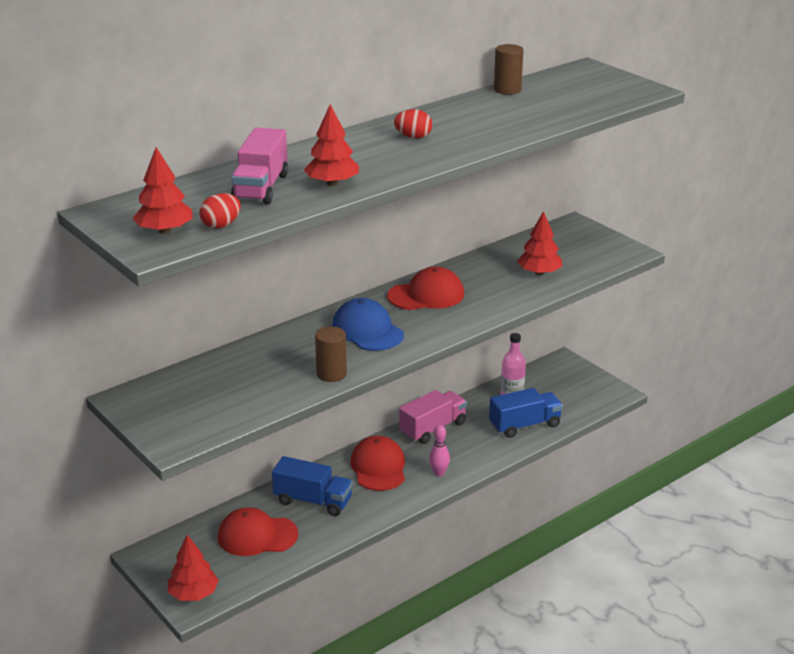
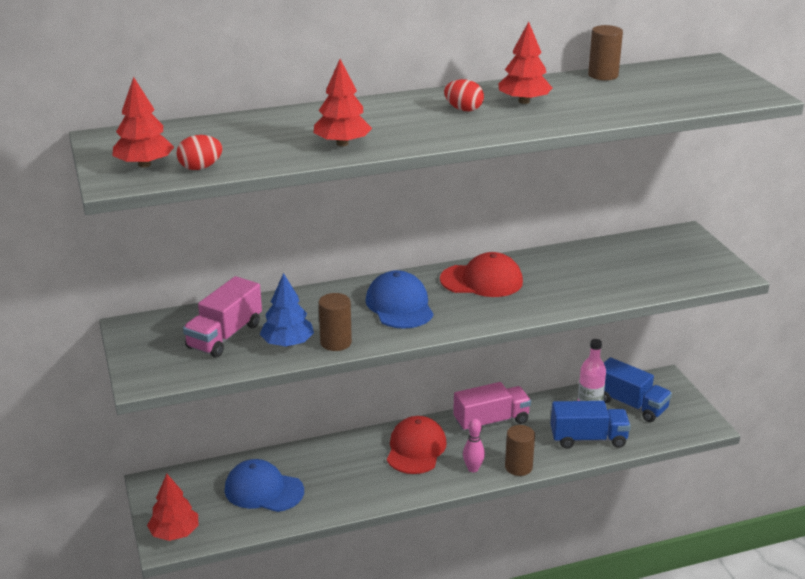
camera: 20 degrees right, 0 degrees up
(257, 536) = (263, 490): red cap -> blue cap
(261, 188) = (270, 137): pink truck -> pink truck (224, 336)
(287, 383) = (287, 343): none -> blue tree
(313, 501) = (334, 468): blue truck -> blue truck (631, 405)
(478, 463) = (518, 467): none -> brown cylinder
(539, 273) = (615, 278): red tree -> red tree (524, 101)

